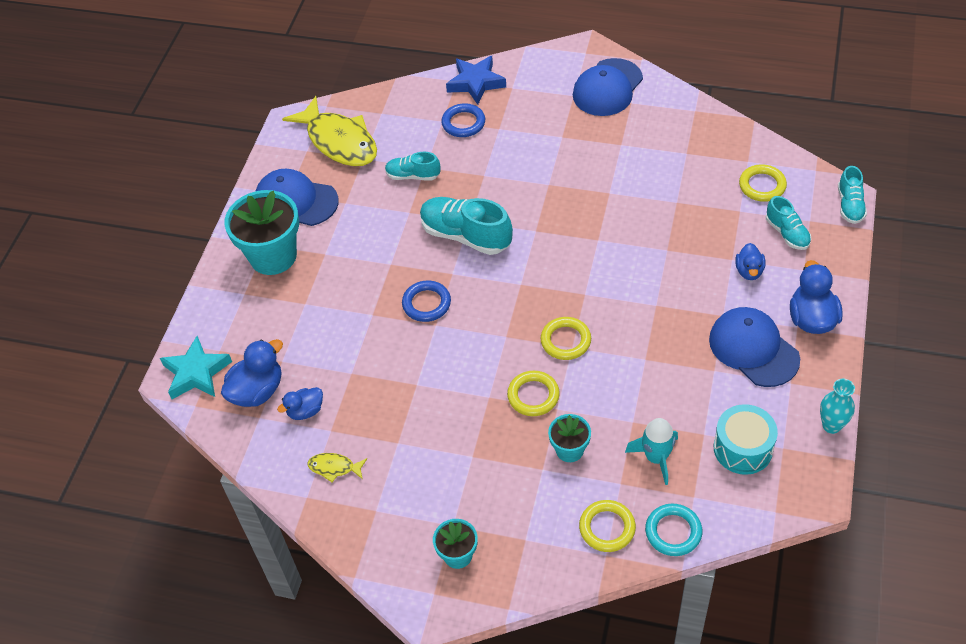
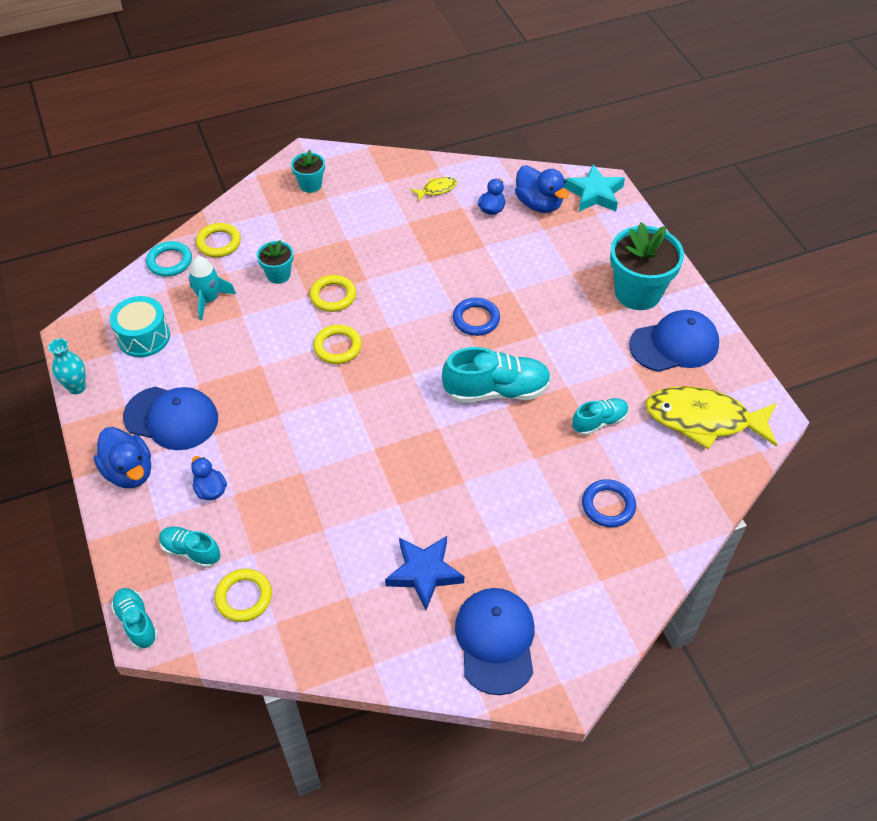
camera: 140 degrees right, 0 degrees up
(257, 391) = (539, 204): blue duck -> blue duck turned 45 degrees counterclockwise
(476, 83) = (644, 564): blue star -> blue star (424, 573)

